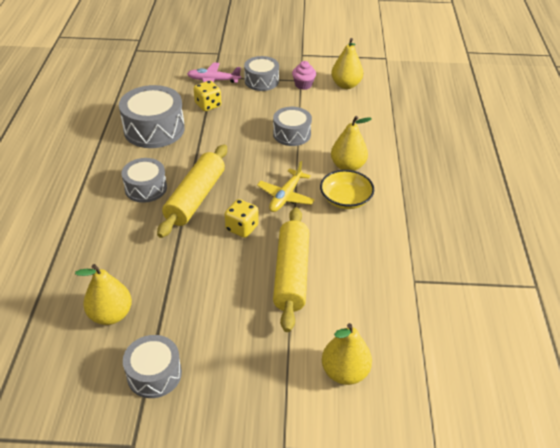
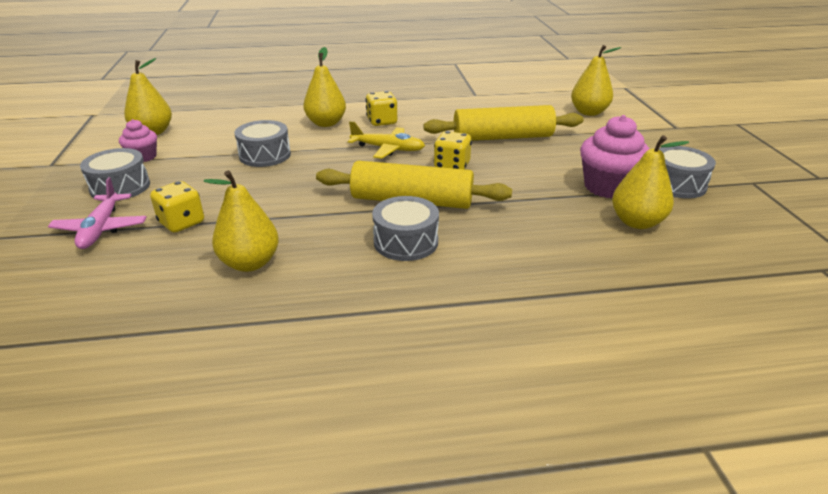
camera: 100 degrees left, 10 degrees down
(154, 129) = (250, 263): grey drum -> yellow pear
(170, 319) = (608, 187): none -> pink cupcake
(345, 199) = (382, 122): yellow bowl -> yellow dice

